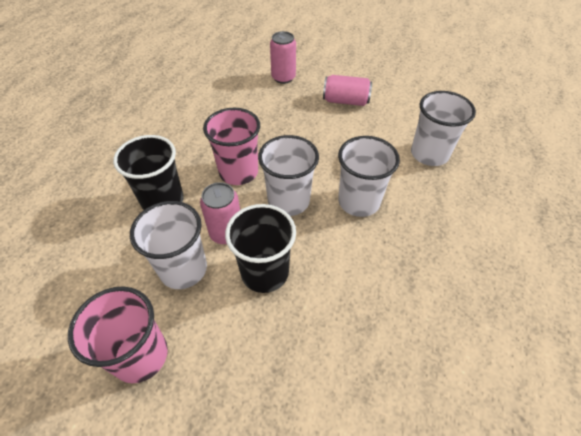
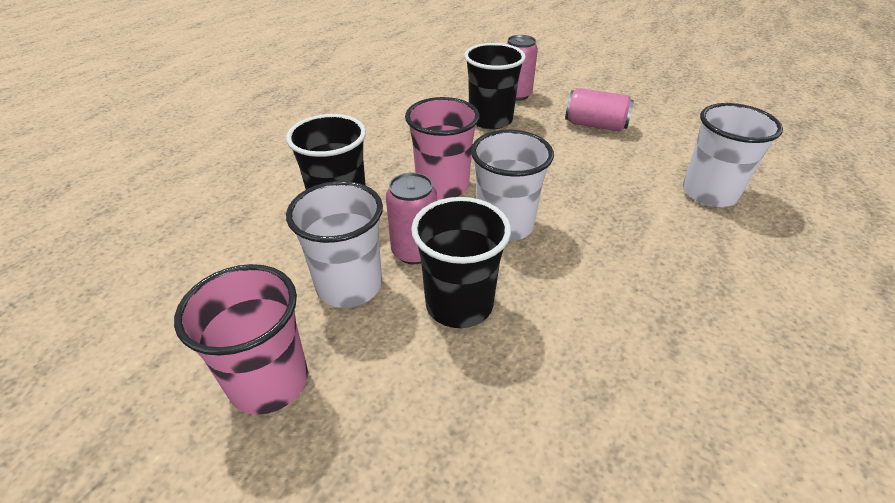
camera: 10 degrees right, 10 degrees down
(266, 105) = (490, 120): none -> black cup
(359, 201) = (603, 237): white cup -> none

